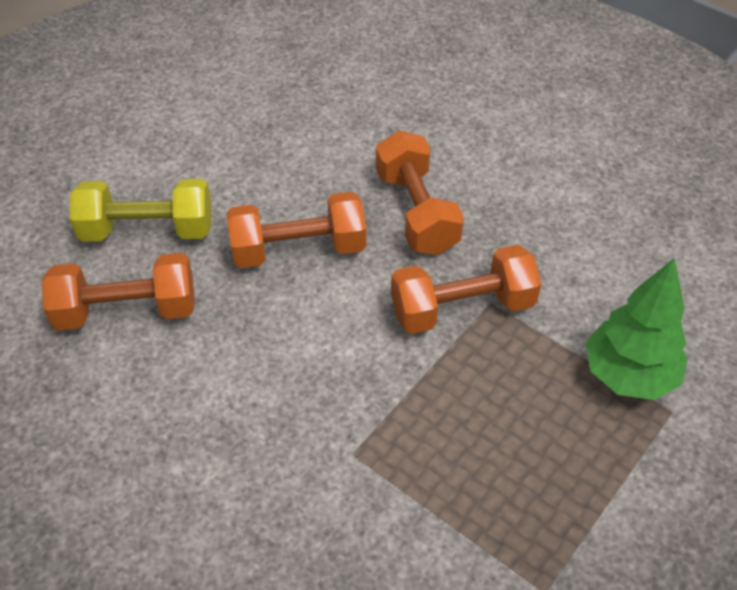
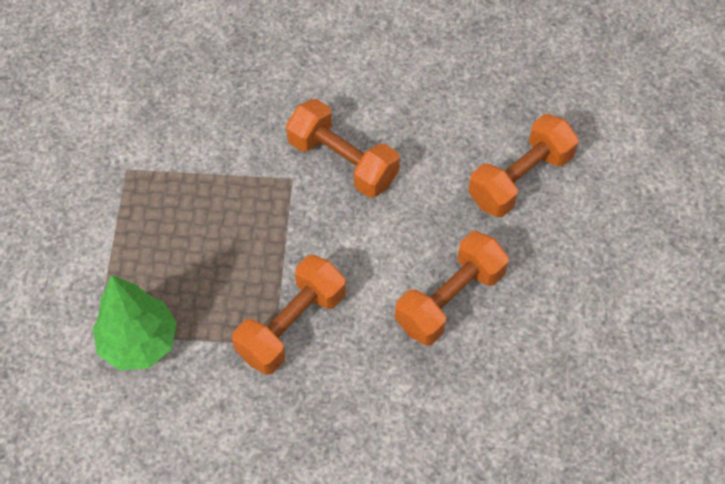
camera: 145 degrees right, 10 degrees up
(147, 230) = (573, 245): yellow dumbbell -> none
(416, 212) = (388, 394): orange dumbbell -> orange dumbbell (342, 161)

